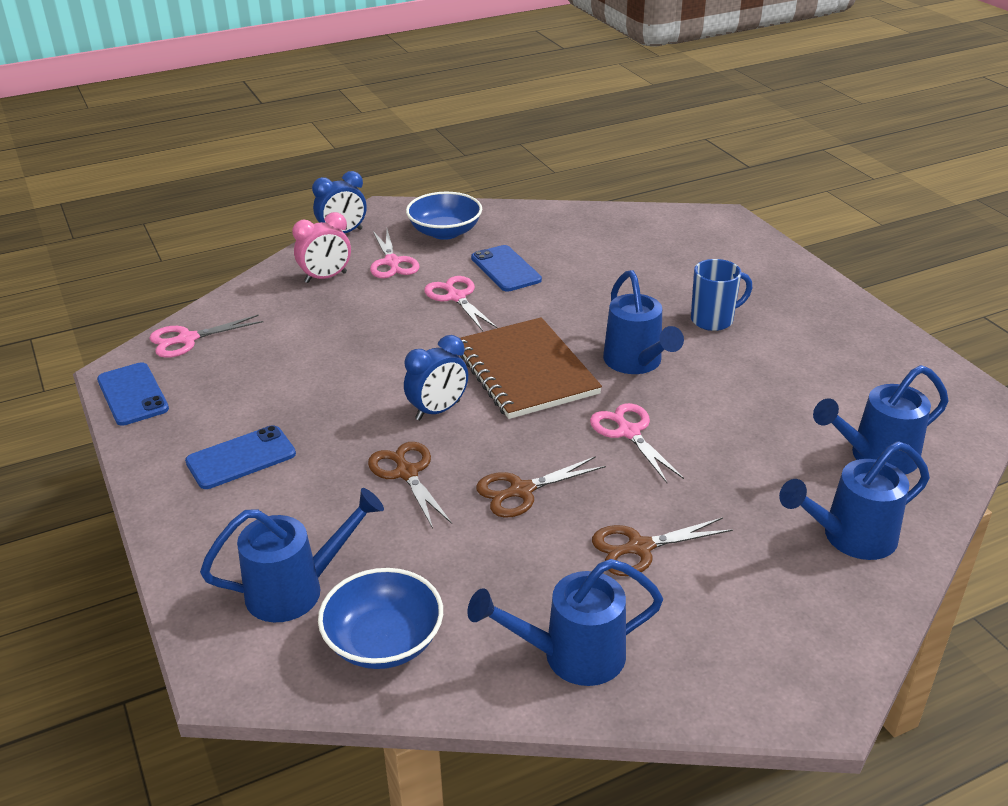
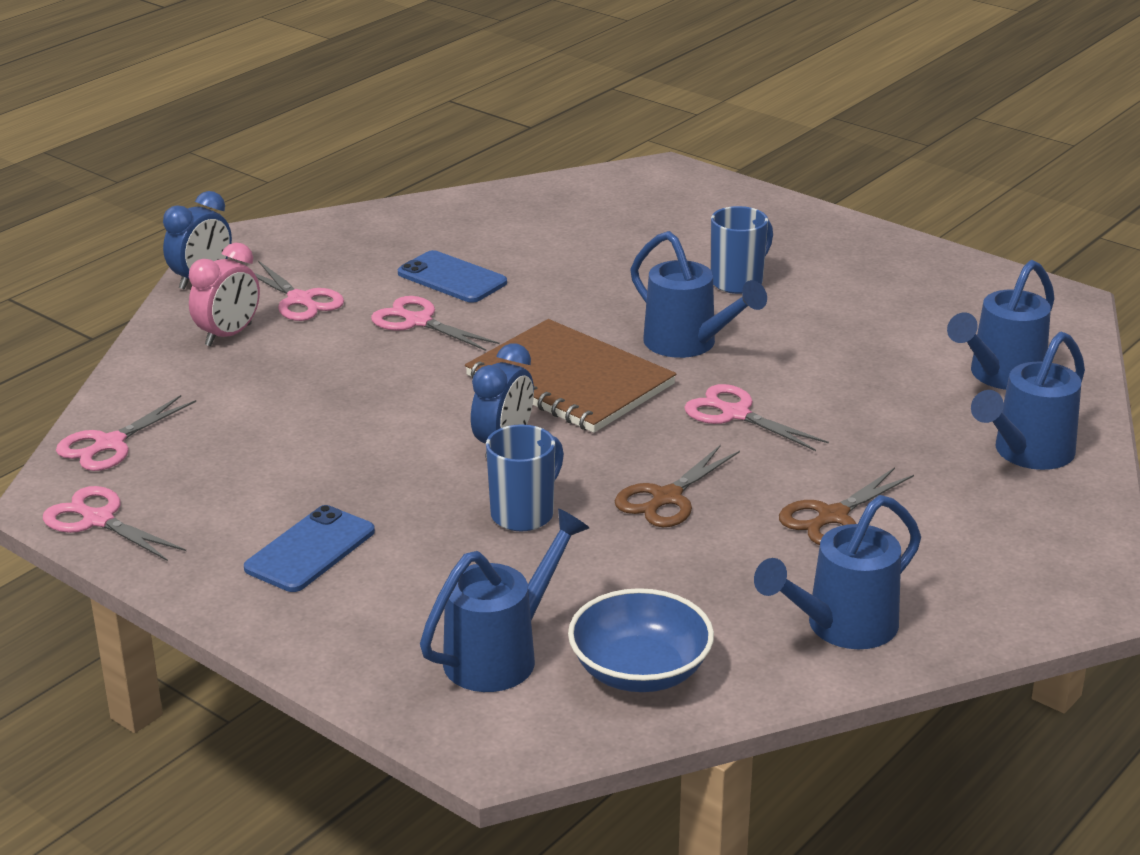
camera: 25 degrees left, 5 degrees down
(133, 394) = (98, 520): blue phone -> pink scissors
(407, 473) = (524, 514): brown scissors -> blue mug
(445, 232) = (337, 252): blue bowl -> none

